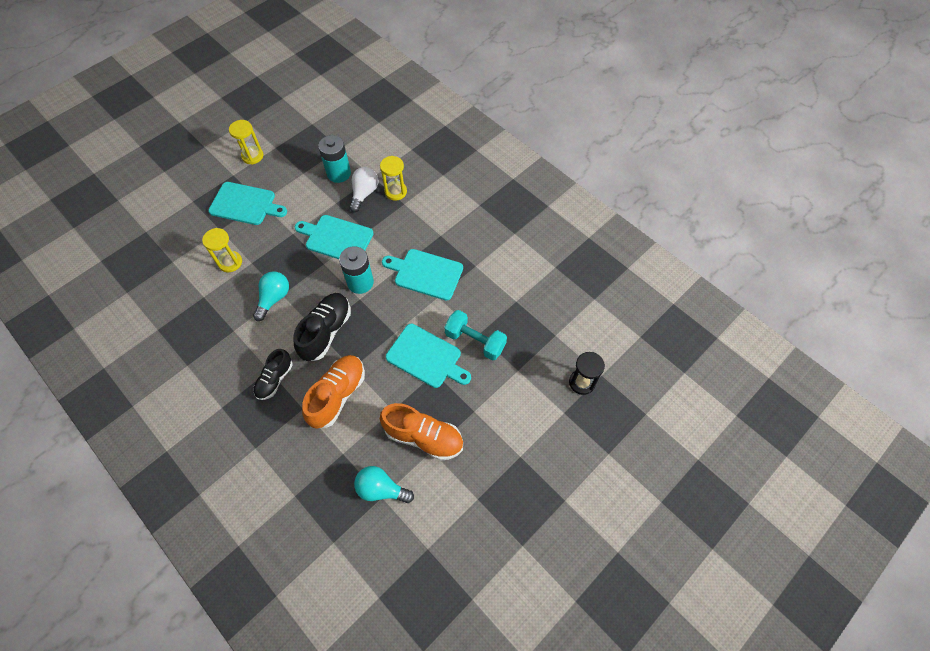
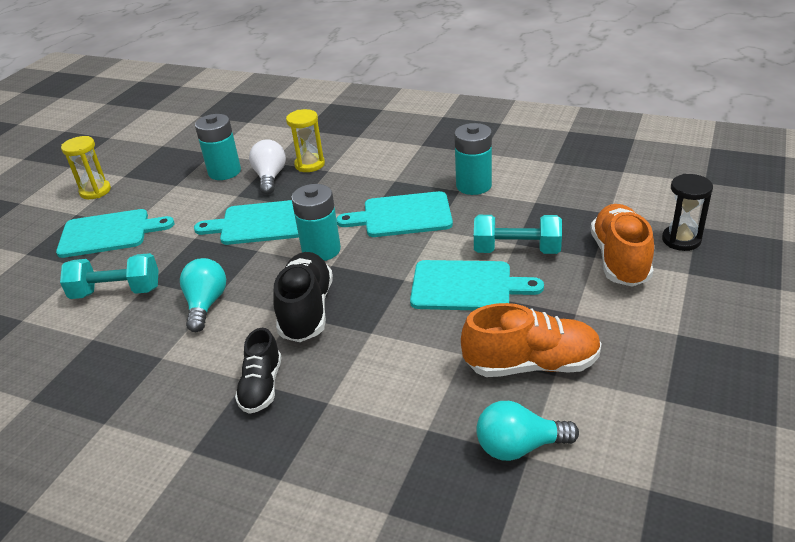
camera: 20 degrees left, 25 degrees down
(230, 262) = (116, 292): yellow hourglass -> turquoise dumbbell
(338, 395) = (371, 368): orange shoe -> orange shoe (620, 259)
(487, 265) = (474, 185): none -> turquoise battery

